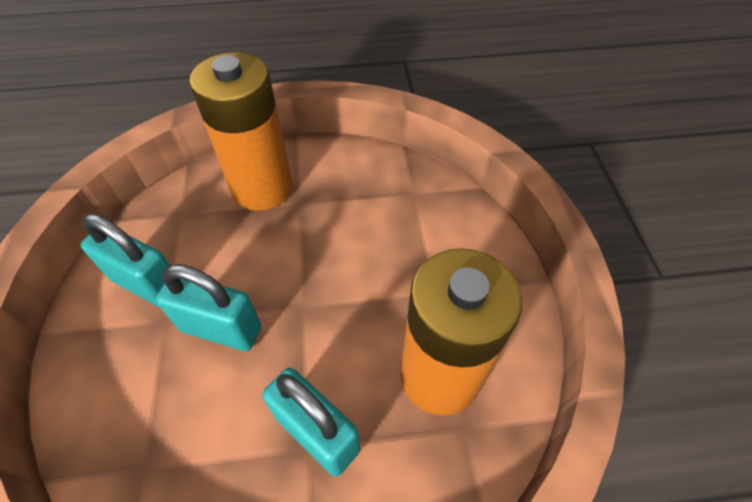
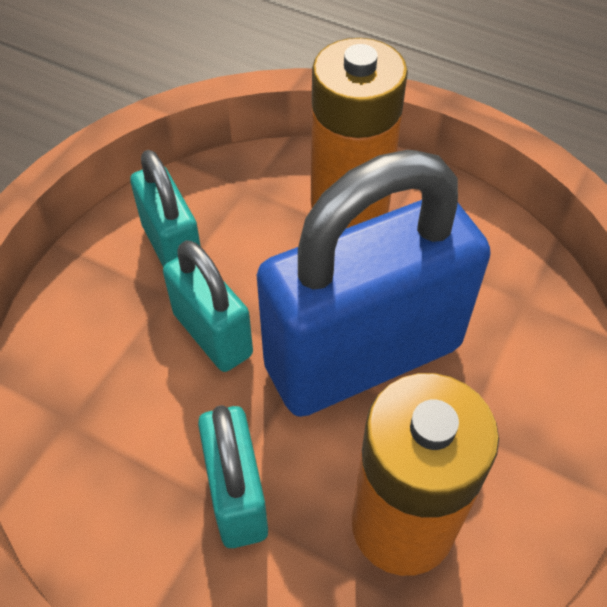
camera: 35 degrees right, 0 degrees up
(339, 282) = (363, 356): none -> blue padlock

